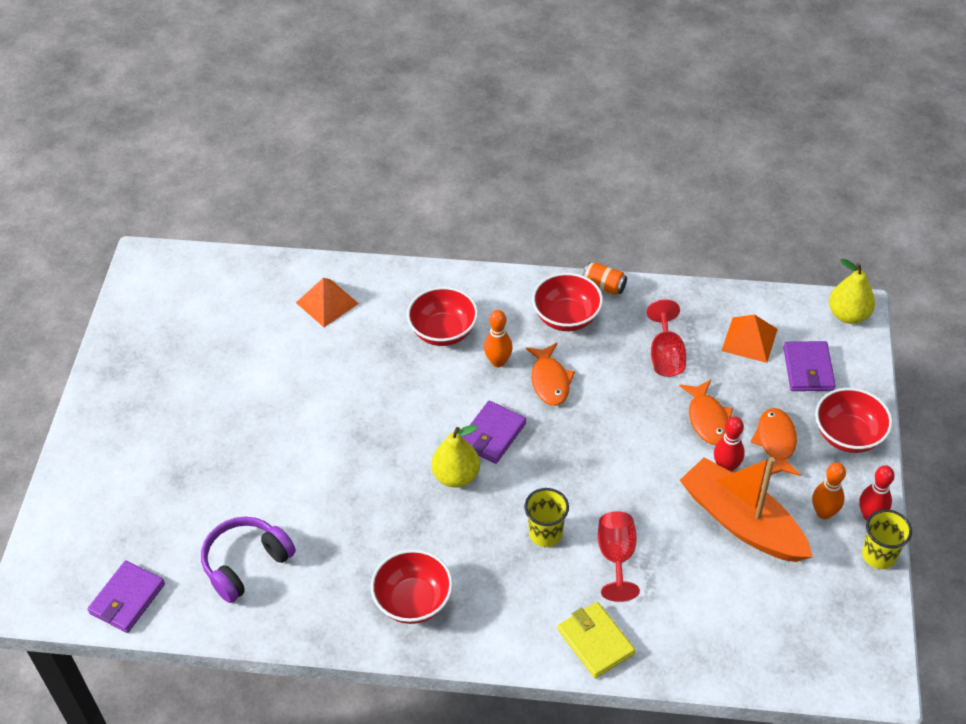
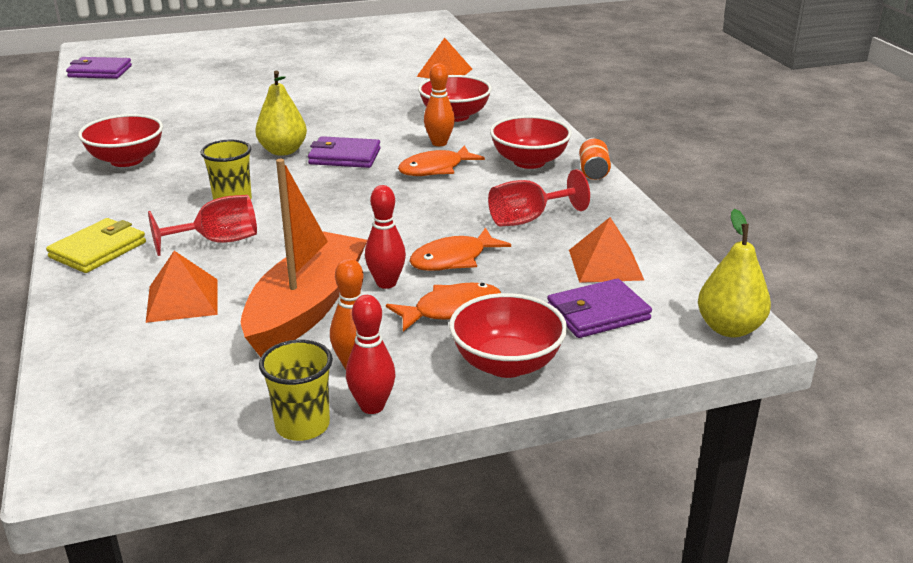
camera: 65 degrees right, 20 degrees down
(246, 564) = (146, 97): purple headphones -> none
(702, 594) = (182, 300): none -> orange pyramid

